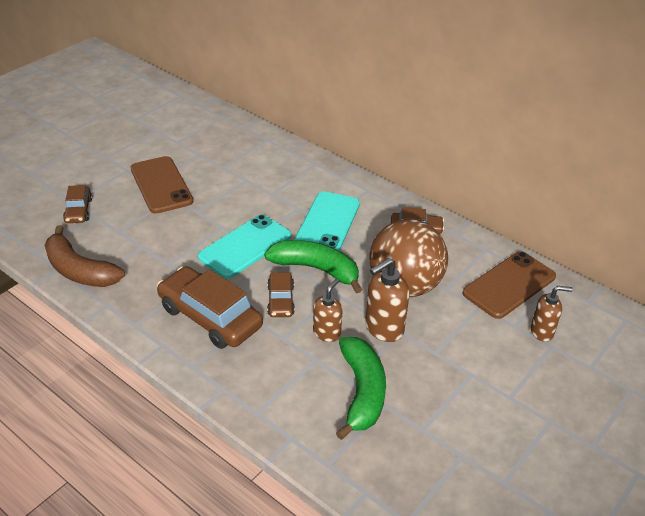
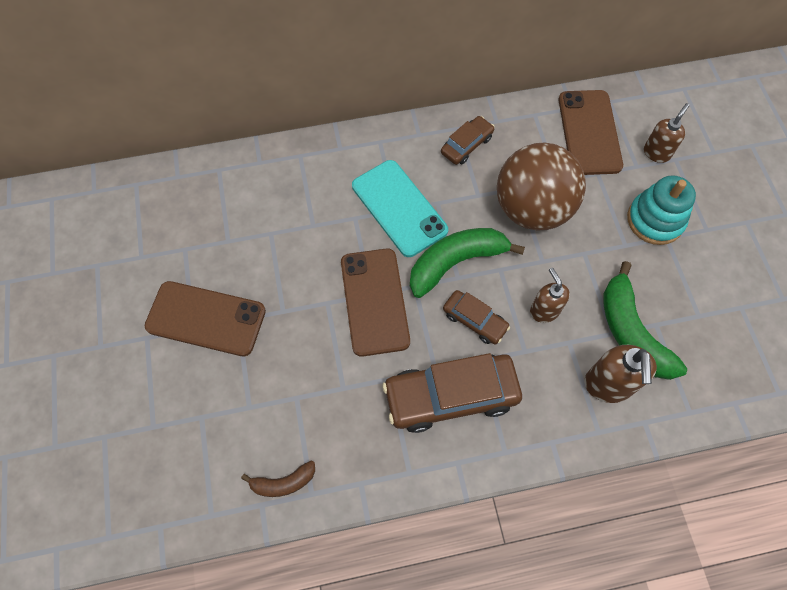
camera: 50 degrees left, 25 degrees up
(78, 210) = (177, 429): brown car -> none
(79, 270) = (283, 482): brown banana -> brown banana, size x0.53
(245, 246) = (374, 301): turquoise phone -> brown phone
(362, 392) = (631, 332): green banana -> green banana turned 150 degrees counterclockwise
(383, 328) = (571, 263): brown soap dispenser -> brown soap dispenser (608, 385)
(479, 360) = (655, 220): none -> turquoise stacking toy

